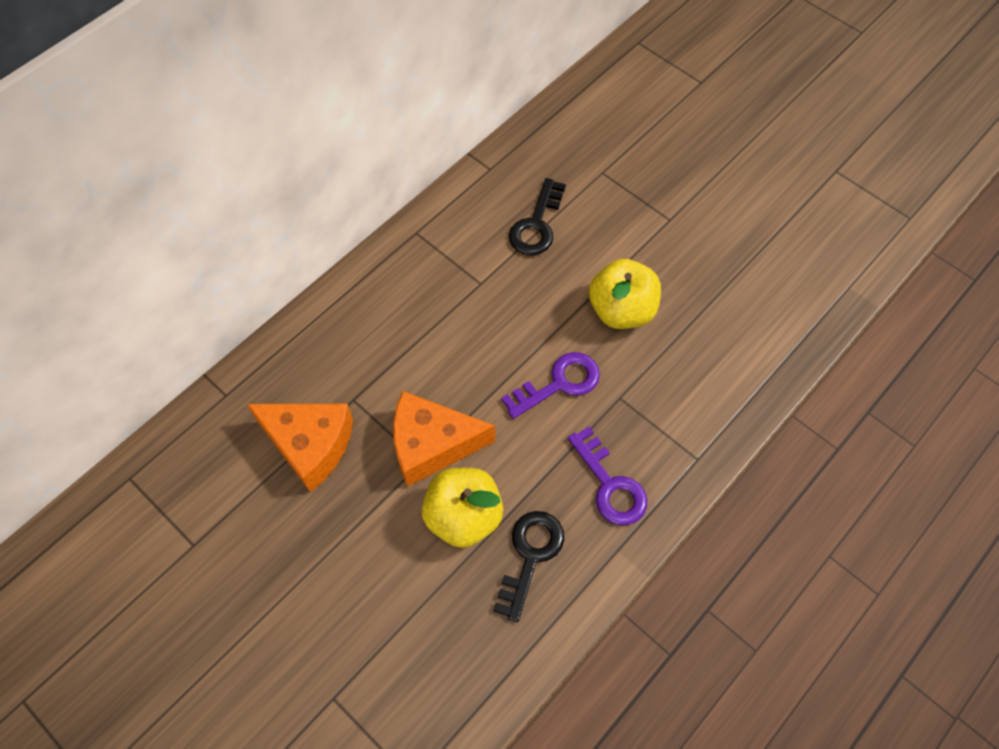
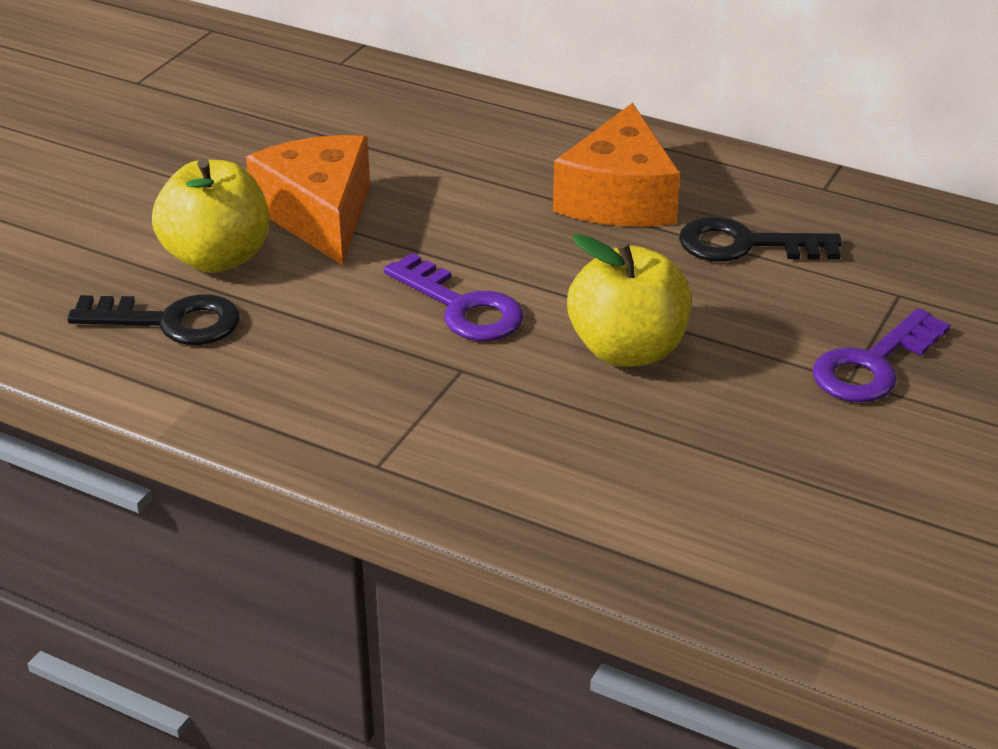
camera: 75 degrees right, 25 degrees down
(310, 445) = (289, 128): orange cheese -> orange cheese (619, 198)
(610, 485) = (303, 379): purple key -> purple key (873, 365)

